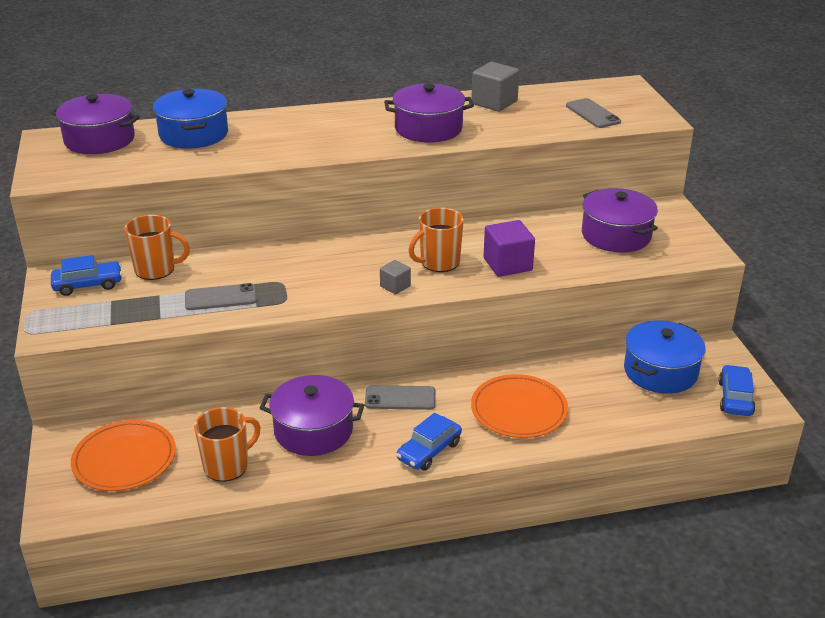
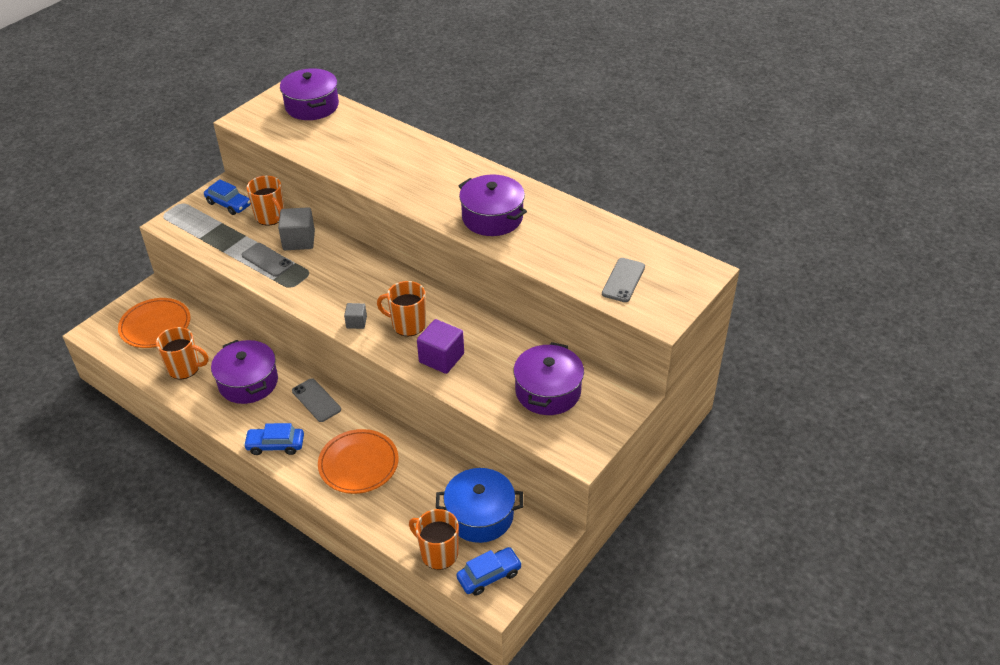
camera: 50 degrees right, 10 degrees up
(194, 134) = (361, 133): blue pot -> none
(494, 102) = (576, 223): grey cube -> grey cube (299, 240)
(682, 414) = (438, 553): none -> orange mug

